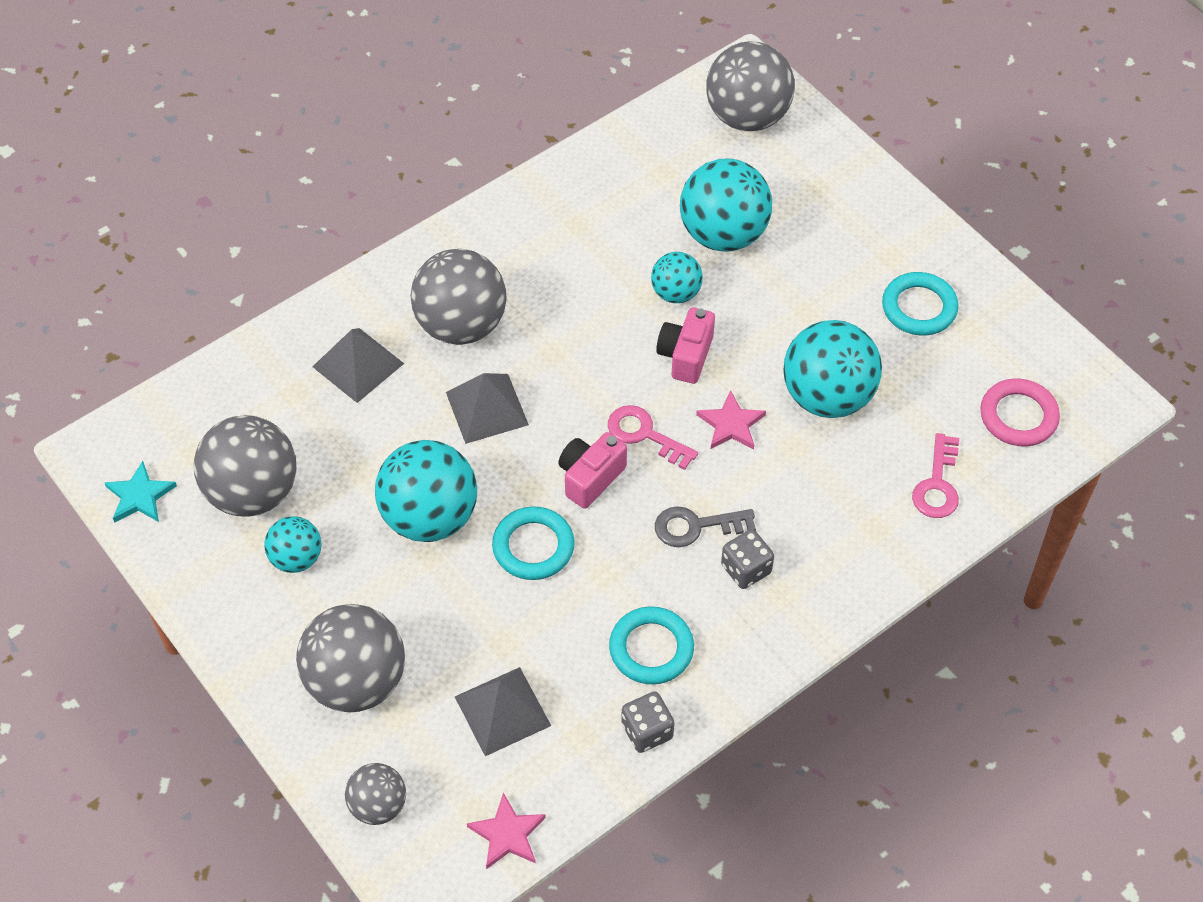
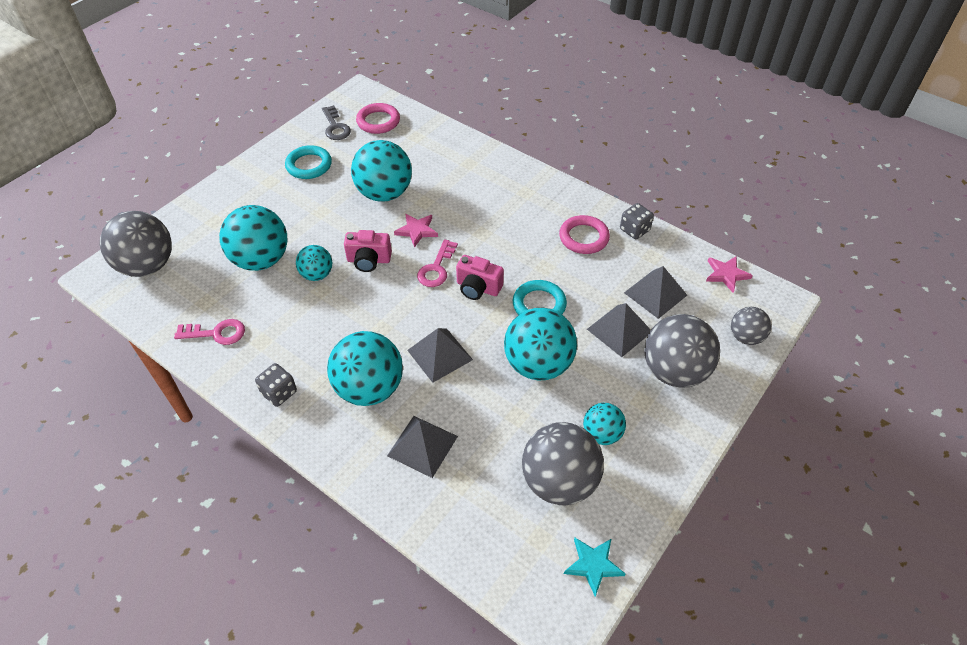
camera: 105 degrees left, 5 degrees down
(451, 636) = (619, 330): none -> grey pyramid
(461, 325) = (369, 388): grey ball -> turquoise ball
(651, 649) = (584, 237): turquoise ring -> pink ring
(696, 526) = (495, 233): grey key -> grey key (335, 127)
(746, 569) = (515, 208): grey dice -> grey dice (279, 393)
(937, 484) = (432, 144): pink key -> pink key (216, 333)

